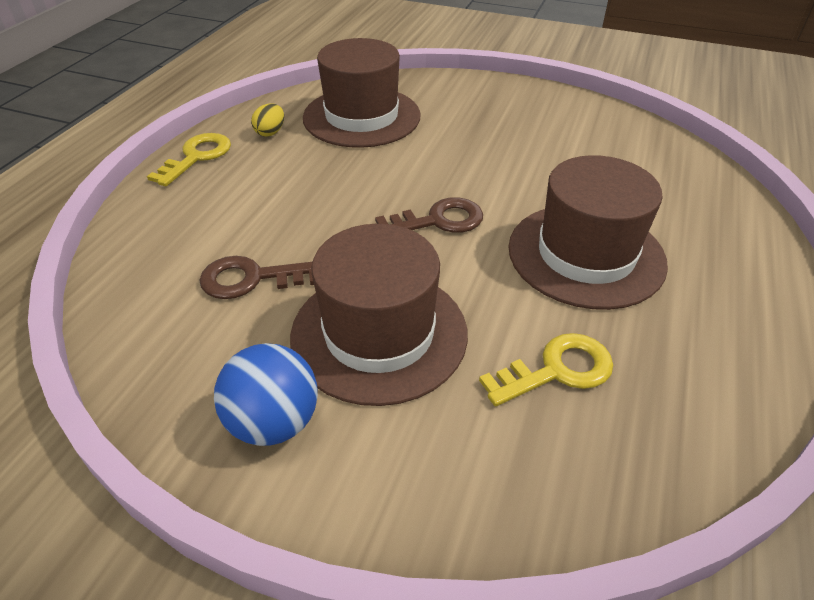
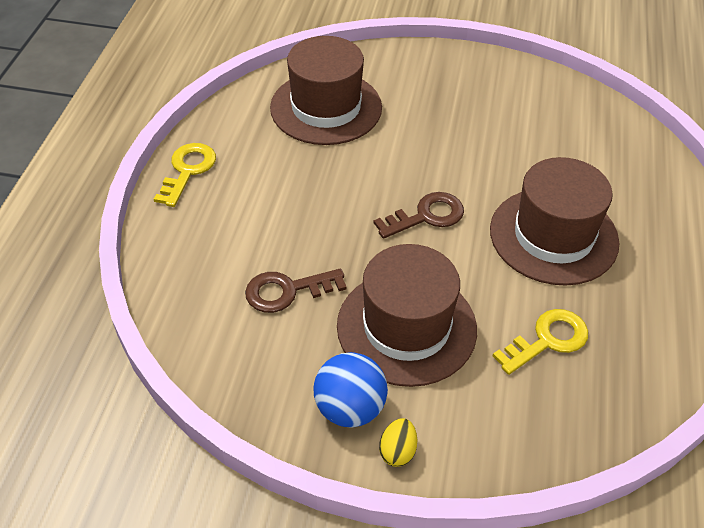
camera: 10 degrees left, 5 degrees up
(270, 132) = (246, 135): yellow egg -> yellow egg (397, 451)

